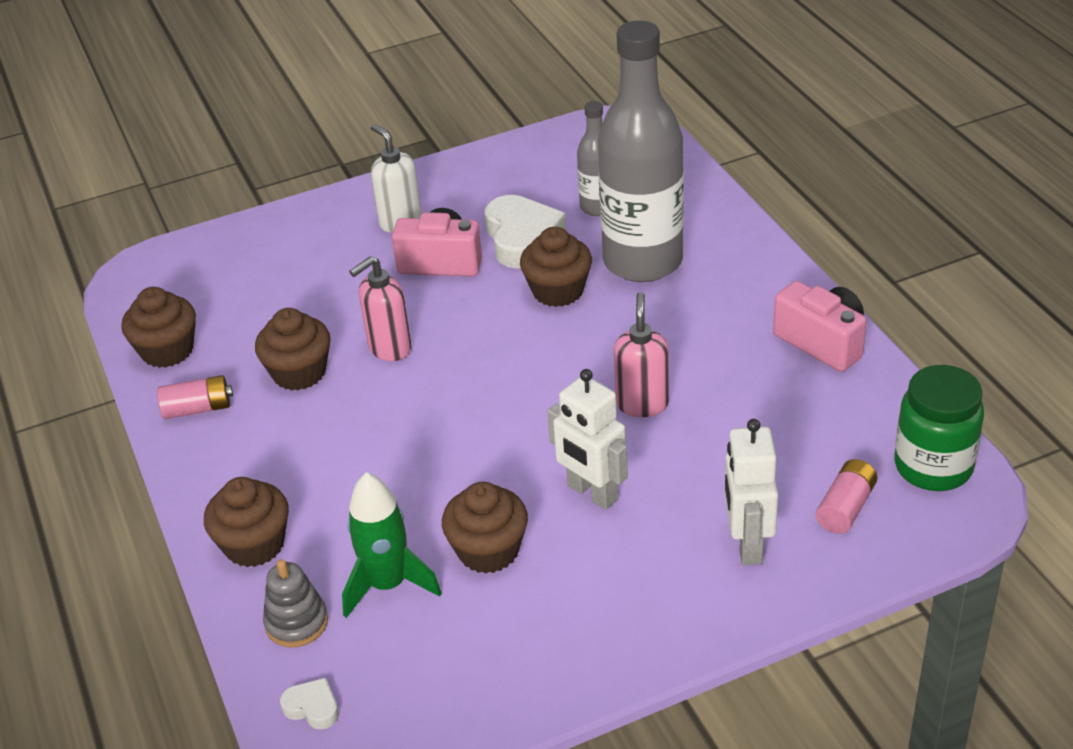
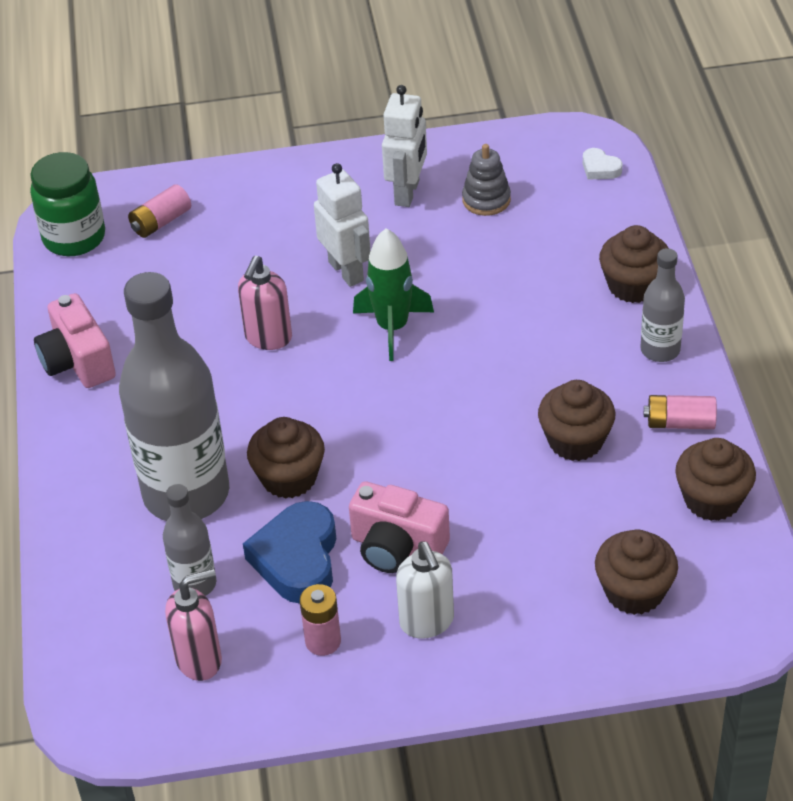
camera: 165 degrees left, 5 degrees up
(220, 476) = (660, 350): none -> grey bottle
(296, 623) = (605, 222): grey stacking toy -> grey stacking toy (486, 200)
(388, 585) = (530, 235): green rocket -> green rocket (393, 327)
(389, 348) = (480, 448): pink soap dispenser -> pink soap dispenser (199, 660)
(478, 195) = (323, 641): none -> pink battery
(488, 550) = (445, 244): brown cupcake -> brown cupcake (634, 591)
(522, 238) = (297, 559): white heart -> blue heart
(747, 544) = (249, 211): white robot -> white robot (407, 193)

